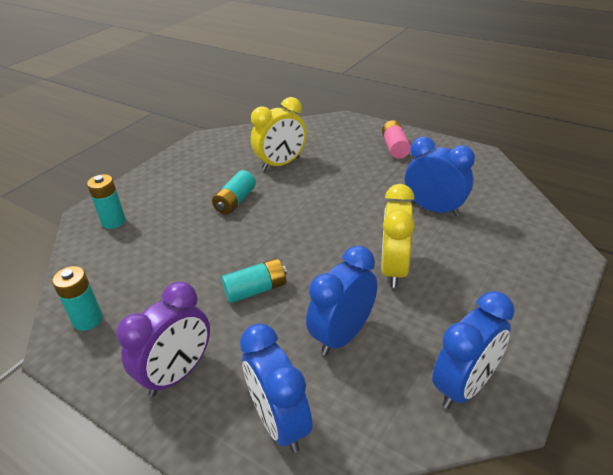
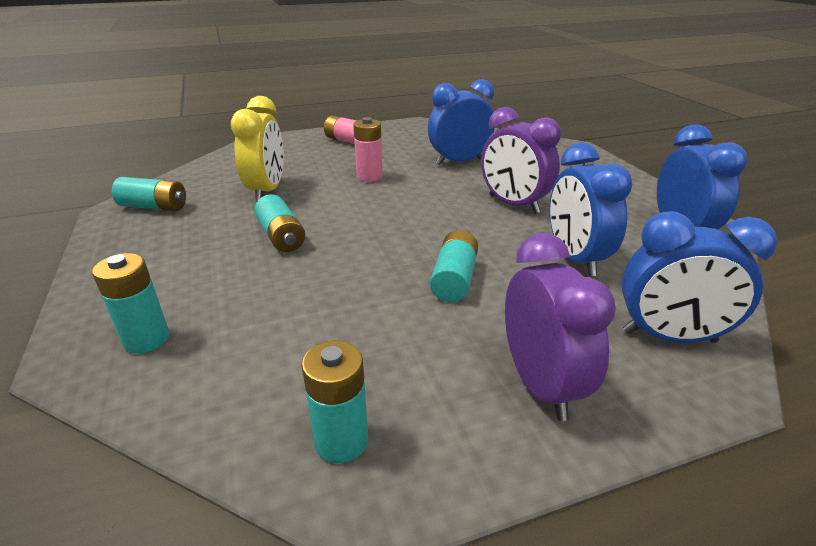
camera: 55 degrees left, 5 degrees down
(220, 145) = (154, 207): none -> turquoise battery
(351, 186) = (369, 176): none -> pink battery
(394, 269) = (513, 204): yellow clock -> purple clock

